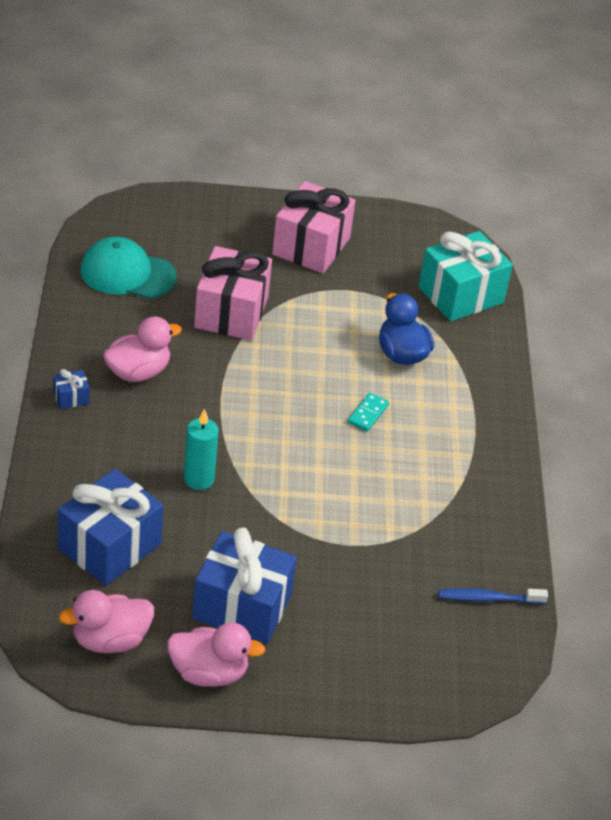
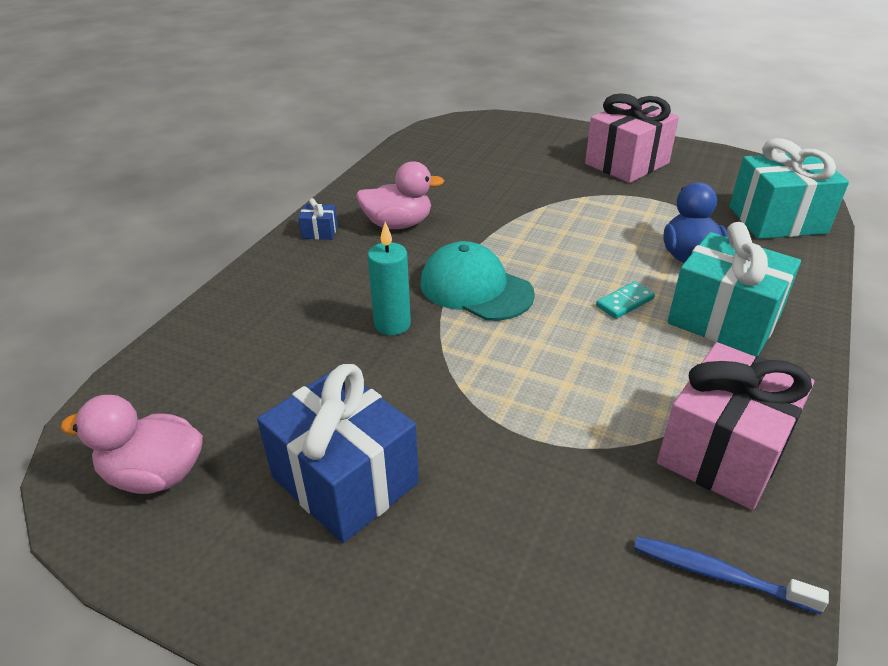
camera: 30 degrees right, 5 degrees down
(109, 546) = (245, 368): blue gift -> none
(127, 273) = (441, 158): turquoise cap -> turquoise cap (475, 288)
(209, 673) = (238, 560): pink duck -> none
(231, 312) = (520, 196): pink gift -> pink gift (723, 451)
(445, 413) = (723, 320): none -> turquoise gift

